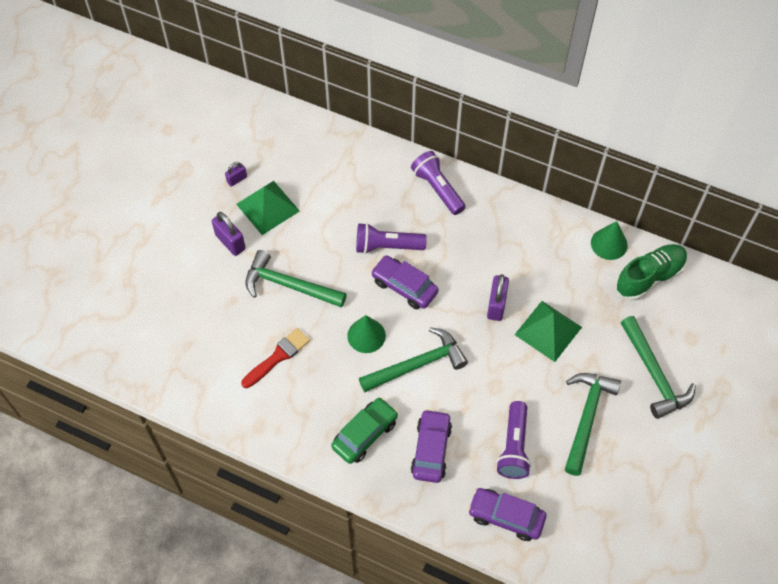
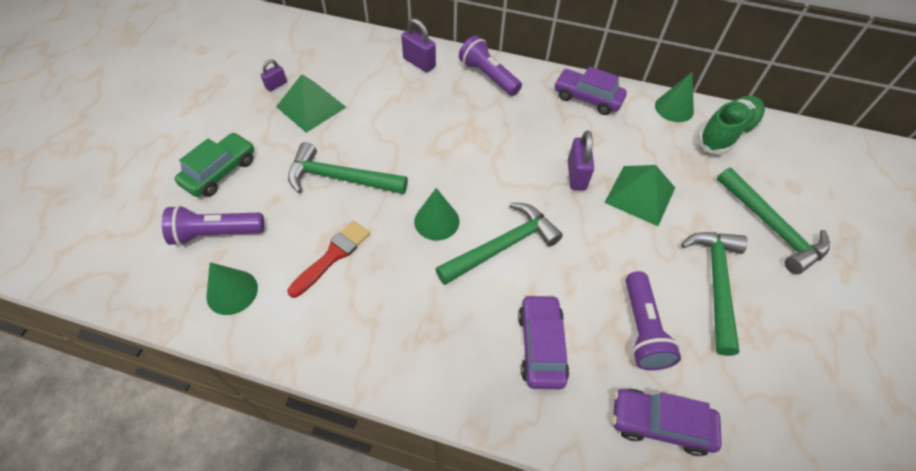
camera: 10 degrees left, 5 degrees down
(198, 377) = (232, 292): none -> green cone
(230, 242) = (270, 142): purple padlock -> purple padlock (419, 63)
(365, 434) = (453, 337): green car -> green car (220, 172)
(387, 246) = (445, 131): purple flashlight -> purple flashlight (216, 233)
(404, 287) = (471, 167): purple car -> purple car (587, 98)

